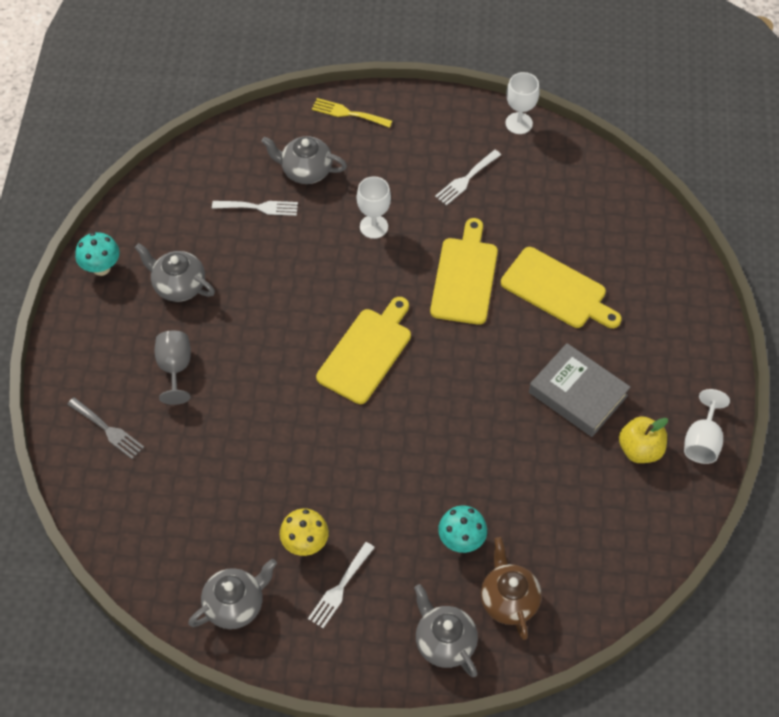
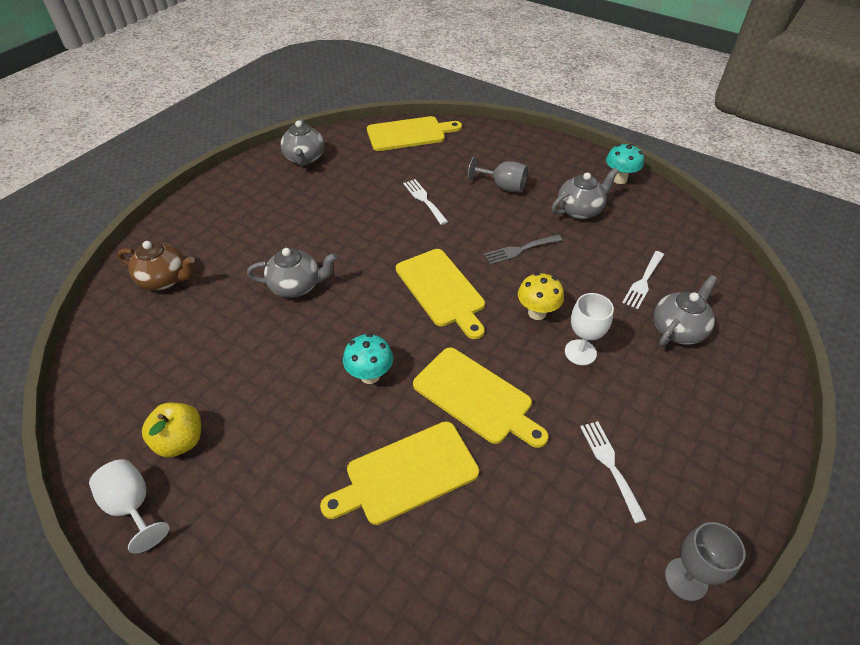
camera: 120 degrees right, 10 degrees down
(108, 430) = (475, 146): grey fork -> grey fork (520, 250)
(116, 515) = (409, 134): none -> yellow cutting board
(305, 544) = (313, 199): yellow mushroom -> yellow mushroom (537, 313)
(340, 588) = (267, 203): white fork -> white fork (424, 200)
(348, 113) = (754, 397): yellow fork -> none
(444, 642) = (178, 235): grey teapot -> grey teapot (296, 286)
(461, 541) = (234, 274): turquoise mushroom -> turquoise mushroom (370, 375)
(519, 123) = (686, 579): white goblet -> grey goblet
(578, 394) = (279, 422): grey book -> none

